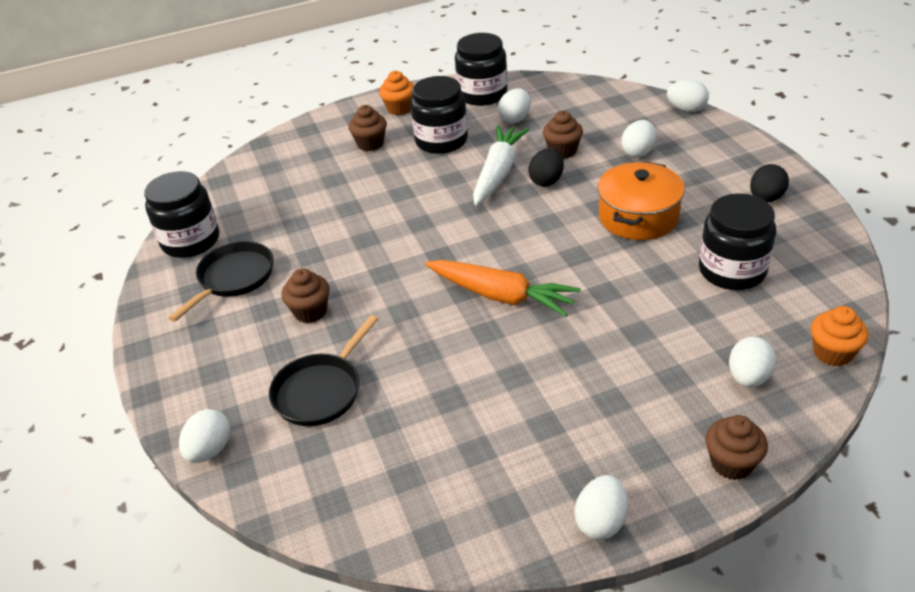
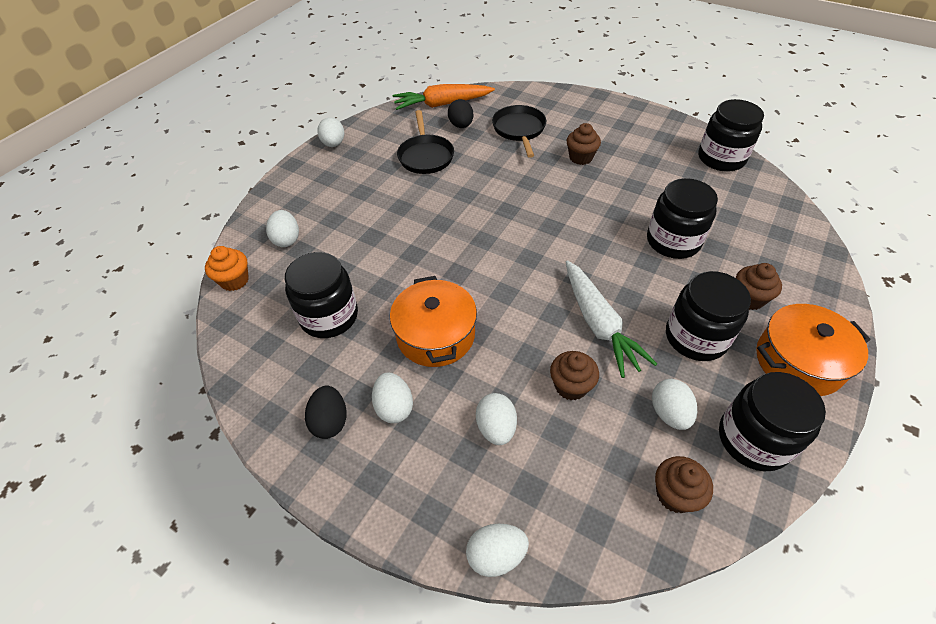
camera: 140 degrees right, 10 degrees up
(210, 450) = (535, 92): white egg -> white egg (394, 407)
(233, 278) = (654, 152): black pan -> black pan (425, 156)
(358, 197) = (673, 241): none -> black jar
(399, 108) = (798, 362): orange cupcake -> orange pot
(502, 296) = (479, 218): orange carrot -> orange carrot (442, 104)
(546, 180) = (548, 337): black egg -> black egg (461, 125)
(731, 463) = (280, 191): brown cupcake -> brown cupcake (675, 494)

